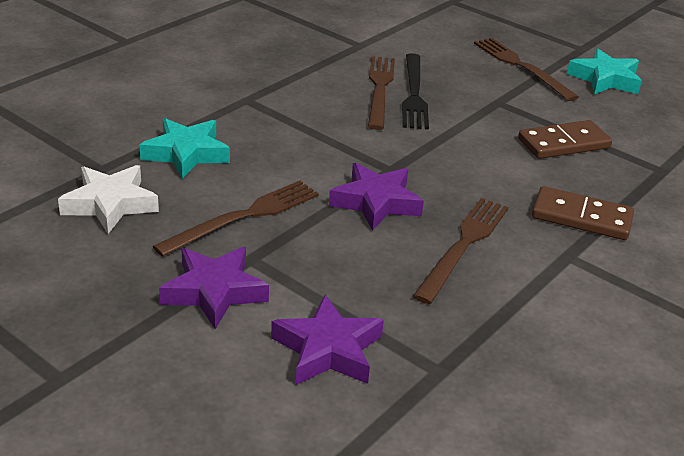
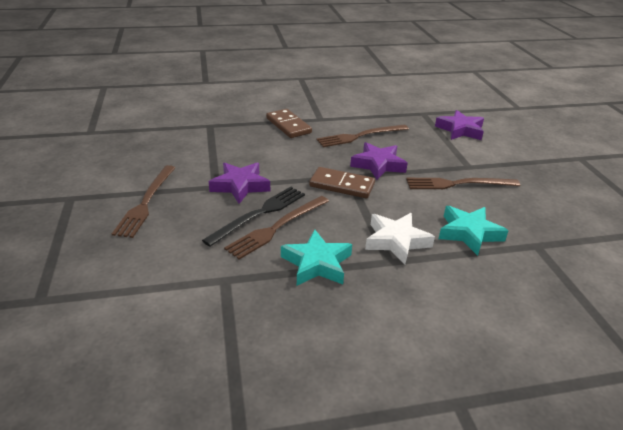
camera: 140 degrees left, 0 degrees up
(110, 204) = (536, 219): white star -> white star (396, 241)
(214, 292) = (496, 161): purple star -> purple star (240, 186)
(564, 143) = (229, 151): brown domino -> brown domino (342, 185)
(605, 79) = (117, 172): turquoise star -> turquoise star (317, 263)

